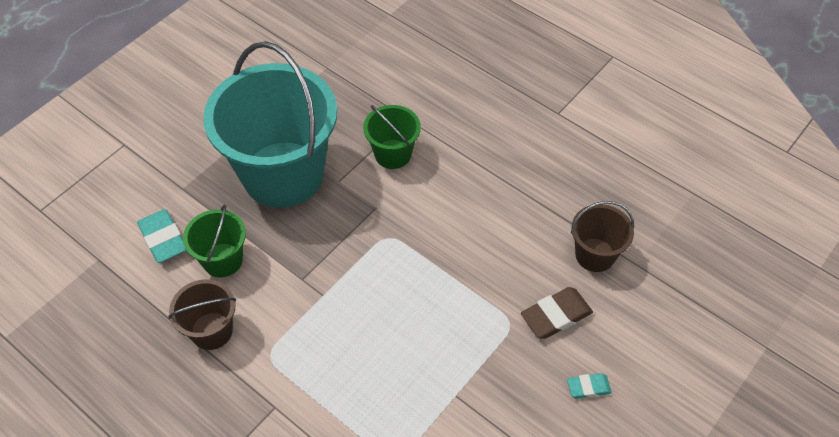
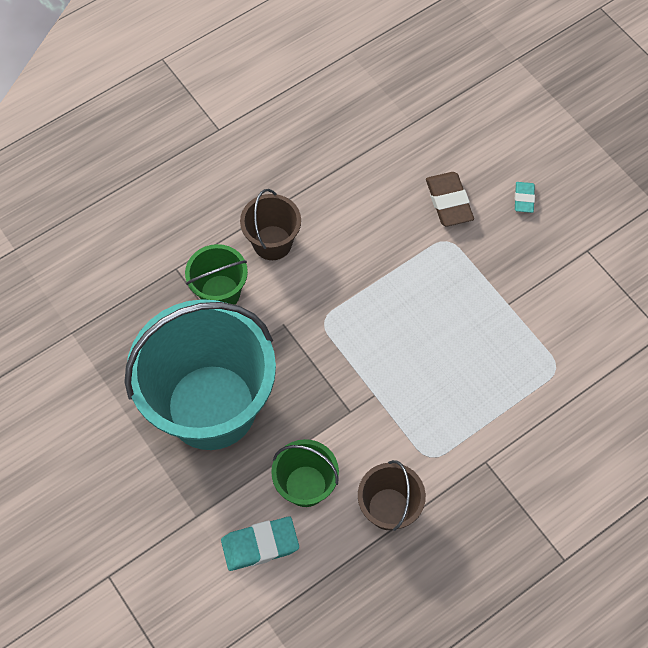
camera: 75 degrees left, 10 degrees up
(595, 255) = (394, 151): brown bucket -> brown bucket (272, 243)

